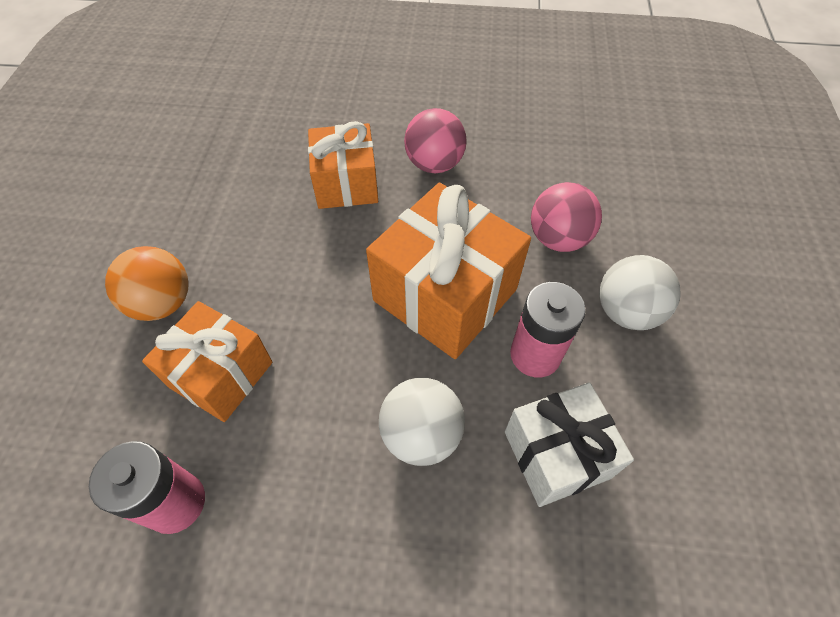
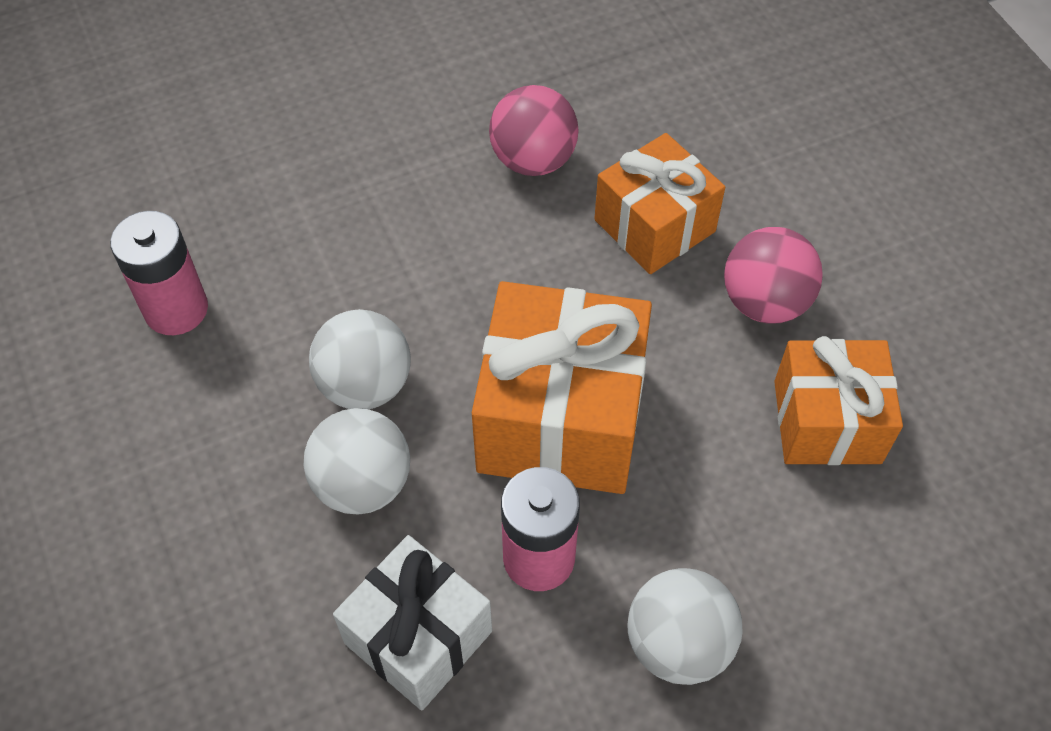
camera: 60 degrees right, 0 degrees up
(163, 303) = (371, 159): orange ball -> none
(221, 374) = (323, 261): orange gift -> orange gift (827, 422)
(344, 395) = (365, 385): none -> white ball
(558, 239) = (745, 510): pink ball -> pink ball (533, 160)

